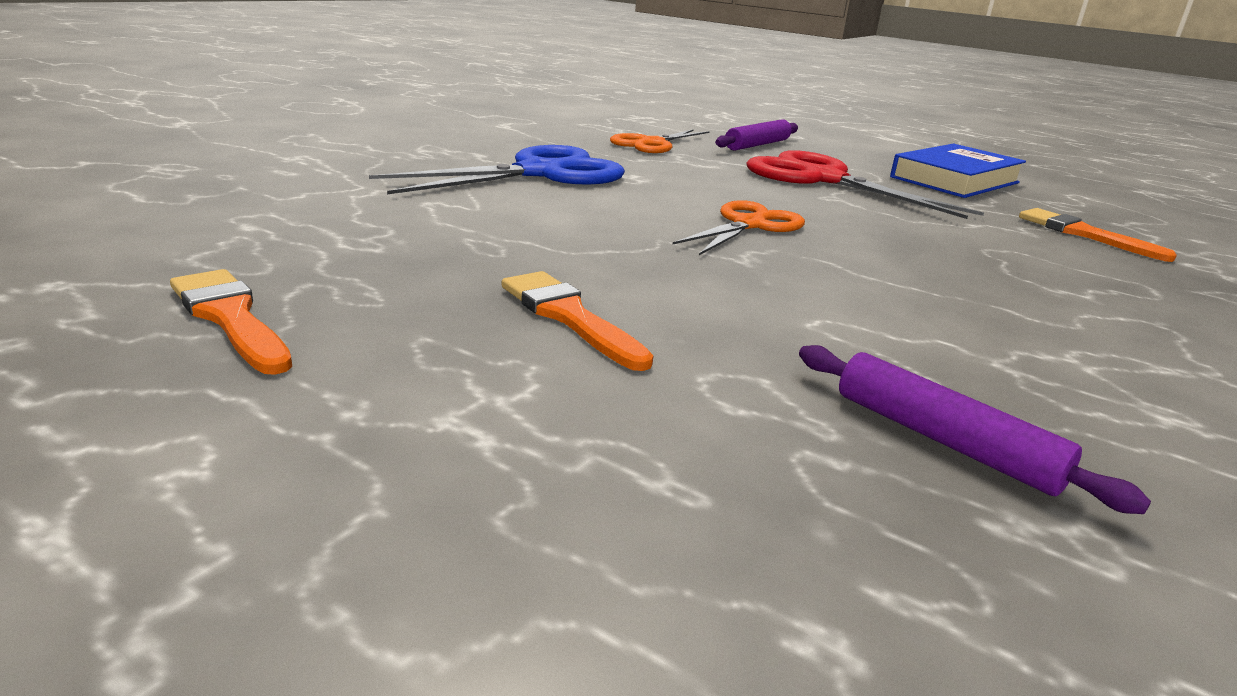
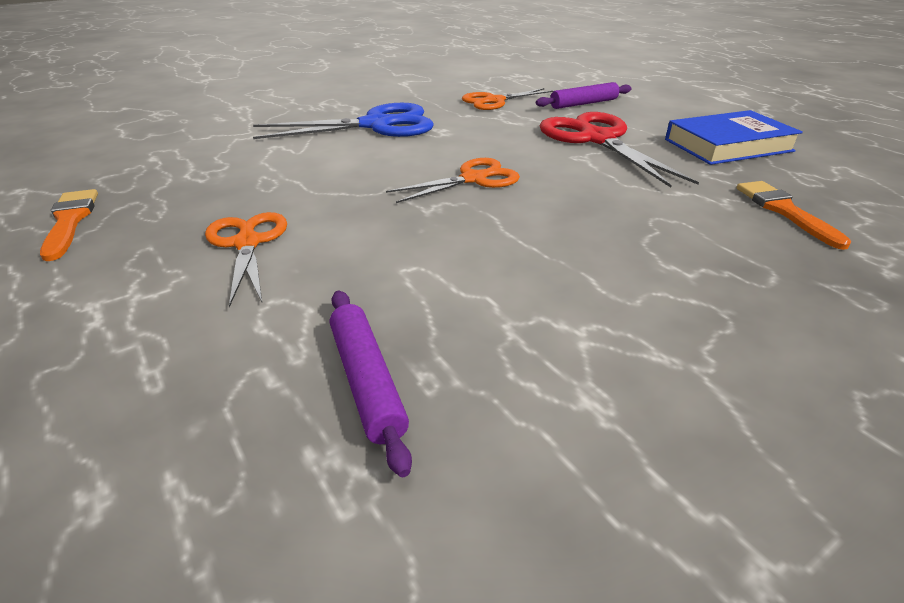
camera: 25 degrees right, 10 degrees up
(568, 316) = (247, 243): orange brush -> orange scissors

